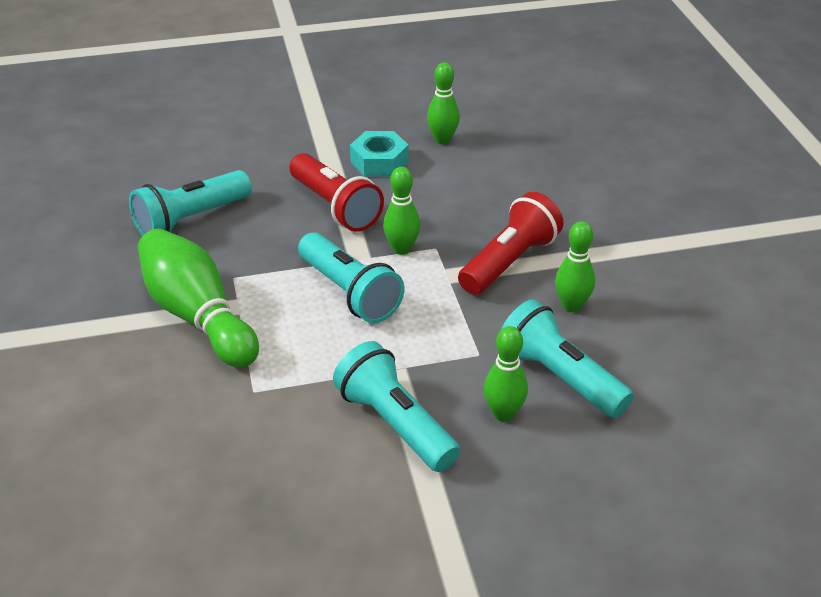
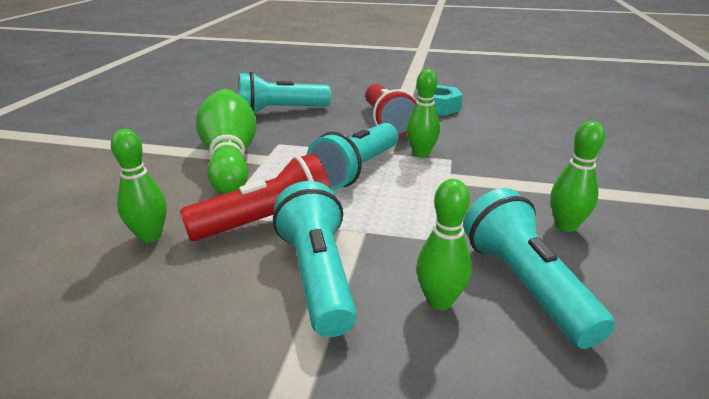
camera: 25 degrees right, 10 degrees down
(349, 293) = (356, 170): turquoise flashlight -> turquoise flashlight turned 45 degrees clockwise
(442, 139) = (496, 104): green bowling pin -> green bowling pin (150, 236)
(509, 262) = (514, 181): red flashlight -> red flashlight (266, 222)

